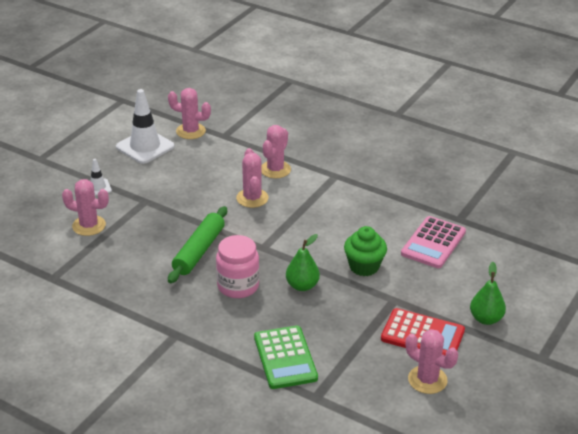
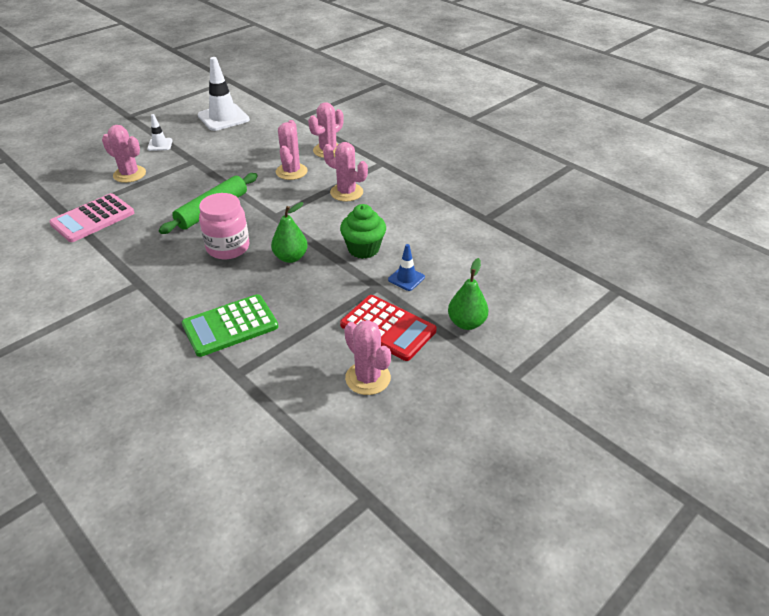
camera: 15 degrees right, 5 degrees up
(190, 131) = (271, 110): pink cactus -> pink cactus (346, 192)
(285, 358) = (230, 326): green calculator -> green calculator turned 60 degrees clockwise
(416, 288) = (406, 278): none -> blue traffic cone
(433, 243) = (447, 237): pink calculator -> pink calculator (93, 218)

